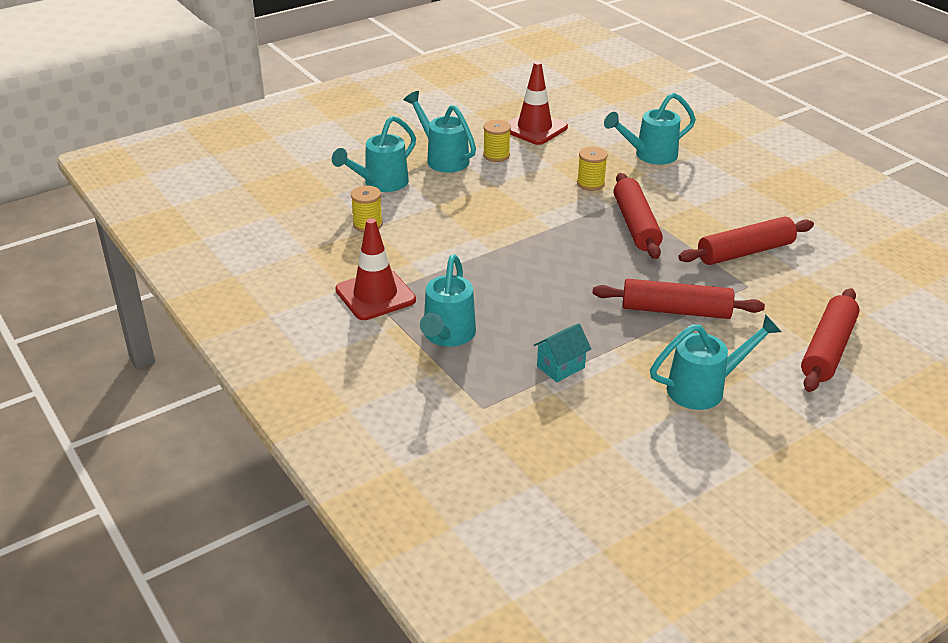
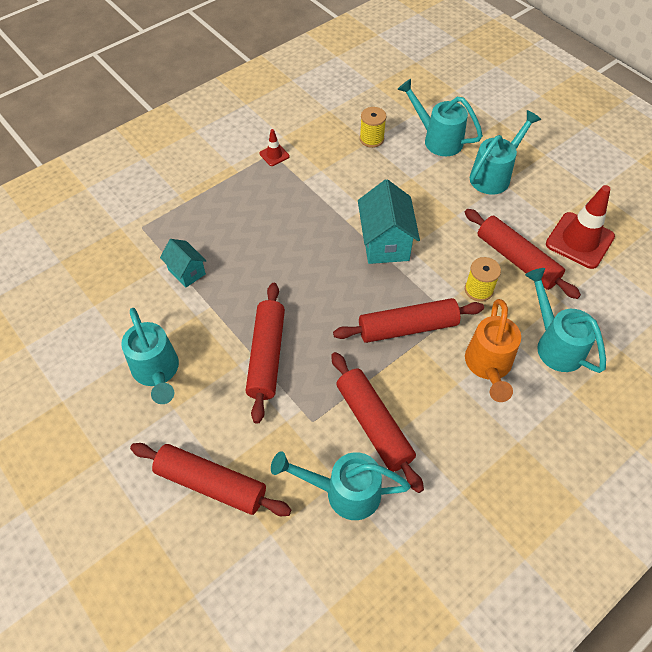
camera: 85 degrees right, 20 degrees up
(375, 295) = (274, 155): red traffic cone -> red traffic cone, size x0.47
(447, 336) = (224, 200): turquoise watering can -> turquoise watering can (343, 492)
(496, 155) = (512, 213): yellow spool -> none
(527, 228) = (385, 243): none -> turquoise house
(555, 160) = (516, 260): none -> red rolling pin
(676, 189) = (488, 367): none -> orange watering can

